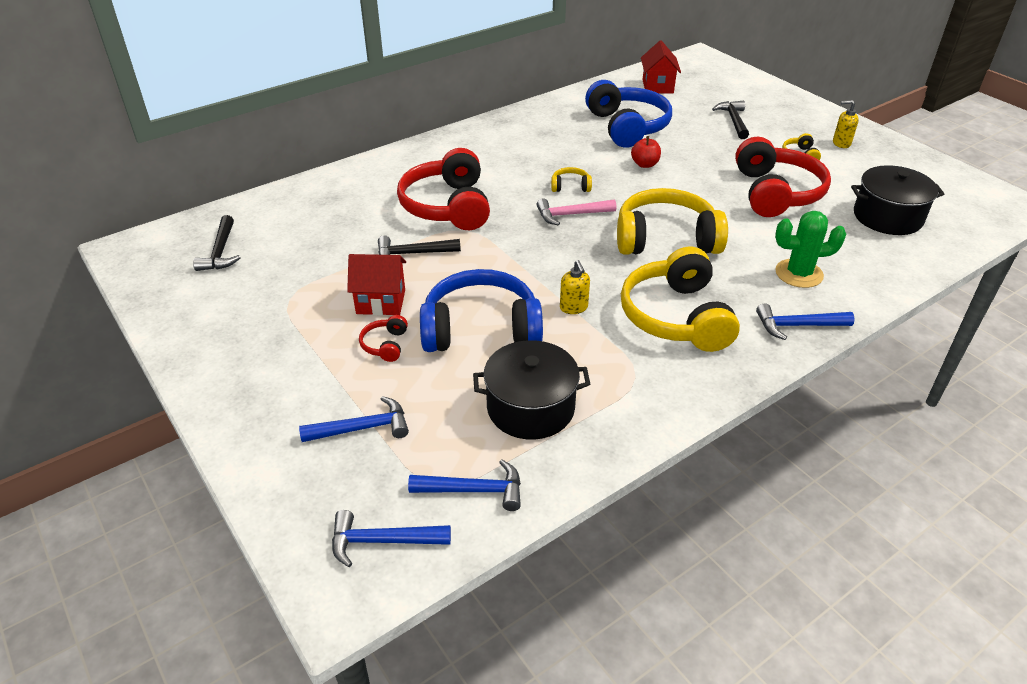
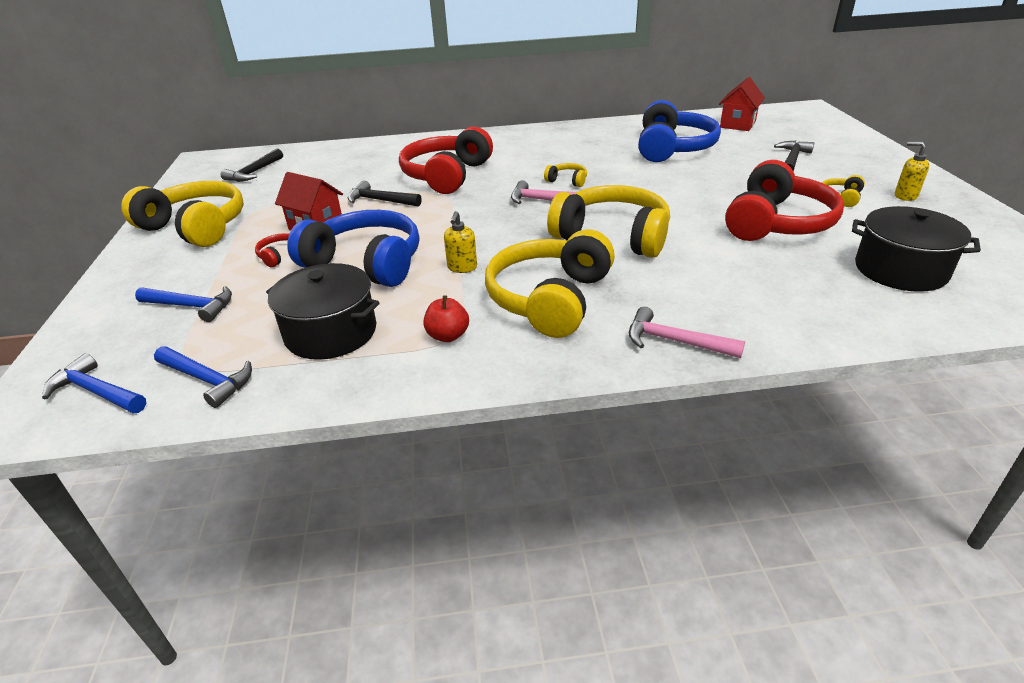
camera: 30 degrees right, 5 degrees down
(244, 340) = (196, 227): none -> yellow headphones
(645, 164) = (658, 177): red apple -> red apple (448, 336)
(797, 326) = (674, 341): blue hammer -> pink hammer
(799, 274) = (728, 296): green cactus -> none

